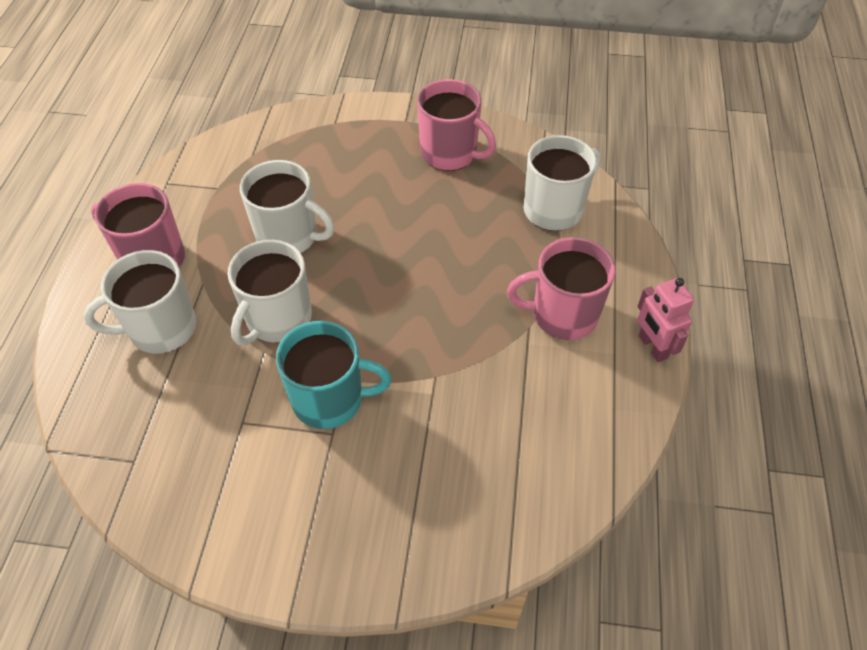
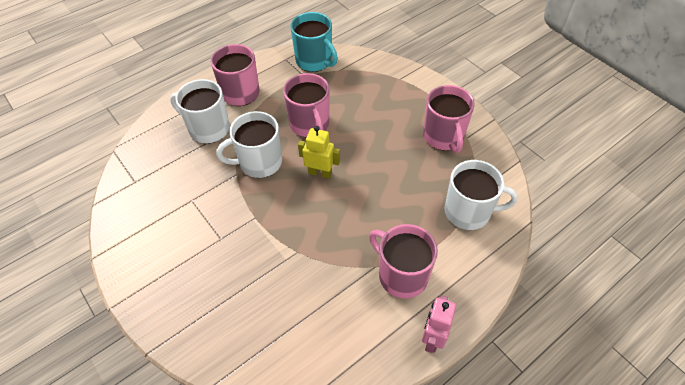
camera: 45 degrees right, 0 degrees up
(289, 236) = (310, 124): white mug -> pink mug
(330, 399) = (238, 221): turquoise mug -> turquoise mug (314, 61)
(363, 279) = (320, 173): none -> yellow robot

